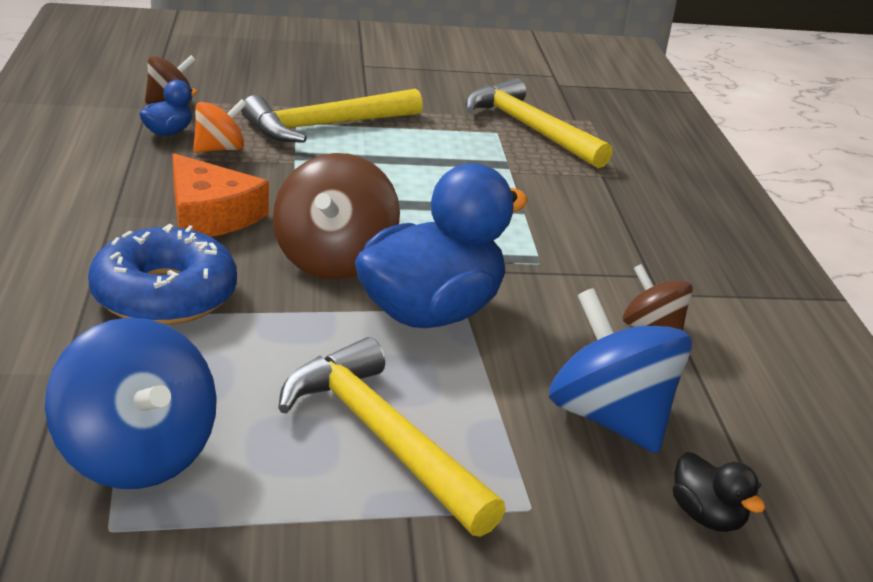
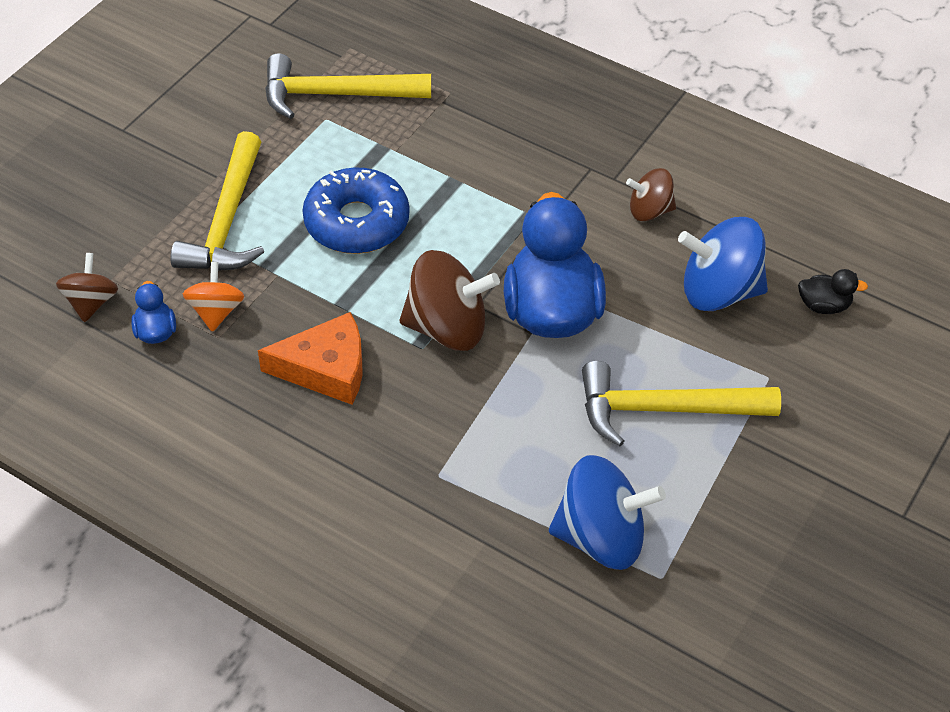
camera: 50 degrees left, 20 degrees up
(164, 295) = (425, 446): blue donut -> blue donut (356, 222)
(334, 260) = (447, 328): brown spinning top -> brown spinning top turned 45 degrees counterclockwise

